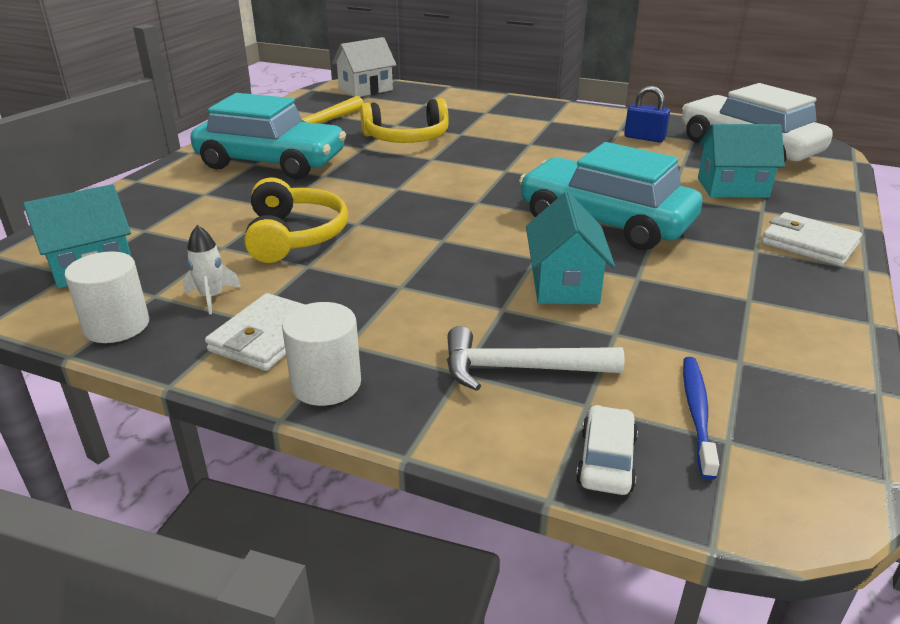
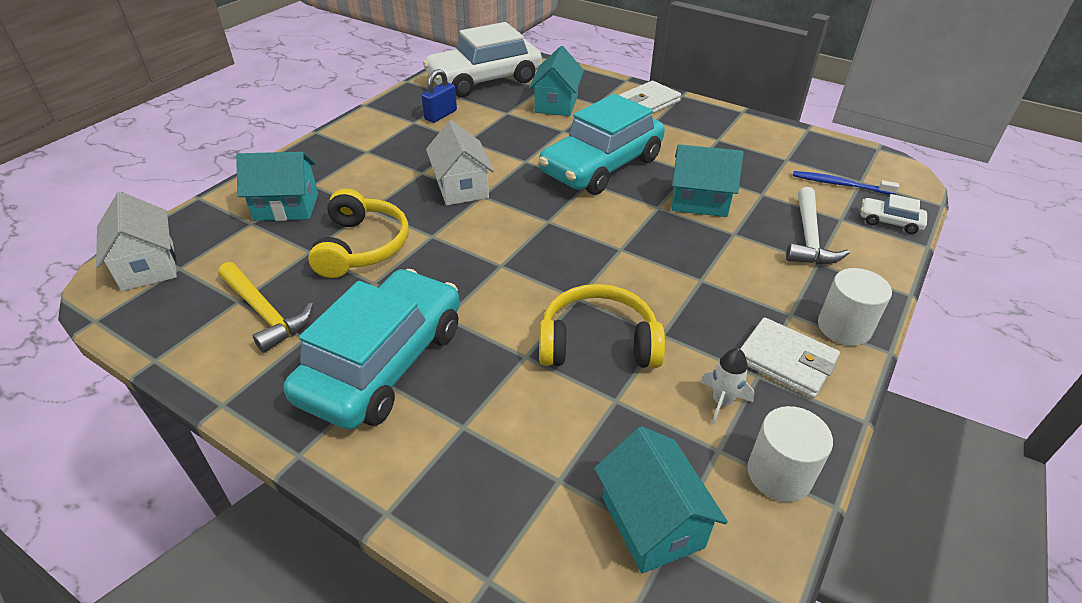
camera: 80 degrees left, 10 degrees up
(449, 109) = (286, 207): none -> turquoise house
(514, 161) = (461, 187): none -> white house

